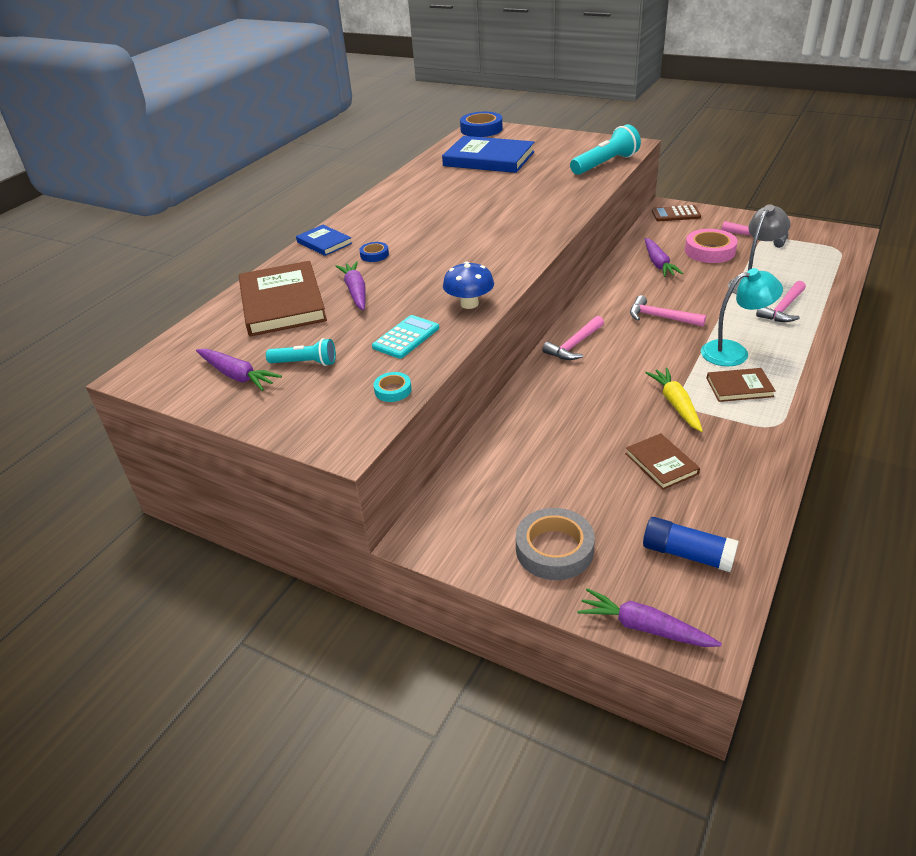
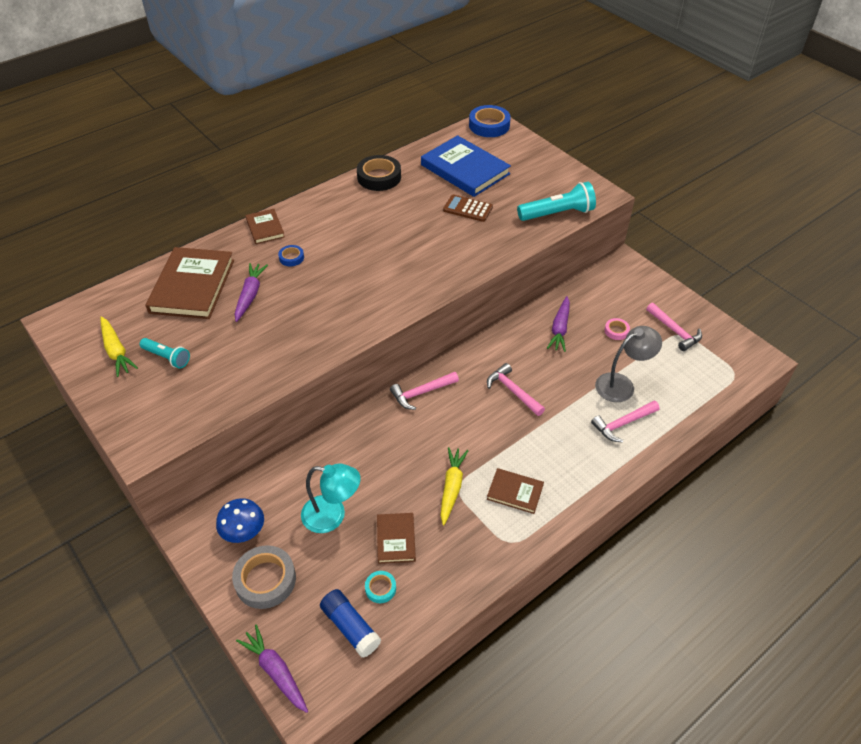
camera: 20 degrees right, 10 degrees up
(237, 375) = (116, 351): purple carrot -> yellow carrot
(324, 242) = (265, 228): blue book -> brown book
(393, 390) = (205, 411): turquoise tape -> turquoise tape (380, 588)
(406, 337) = (251, 361): turquoise calculator -> none
(409, 182) = (379, 177): none -> black tape
(469, 304) = (320, 343): blue mushroom -> blue mushroom (243, 531)
(676, 214) = (623, 273): brown calculator -> brown calculator (468, 209)
(709, 251) = (616, 331): pink tape -> pink tape, size x0.51
(734, 352) = (541, 453): turquoise lamp -> turquoise lamp (332, 516)

